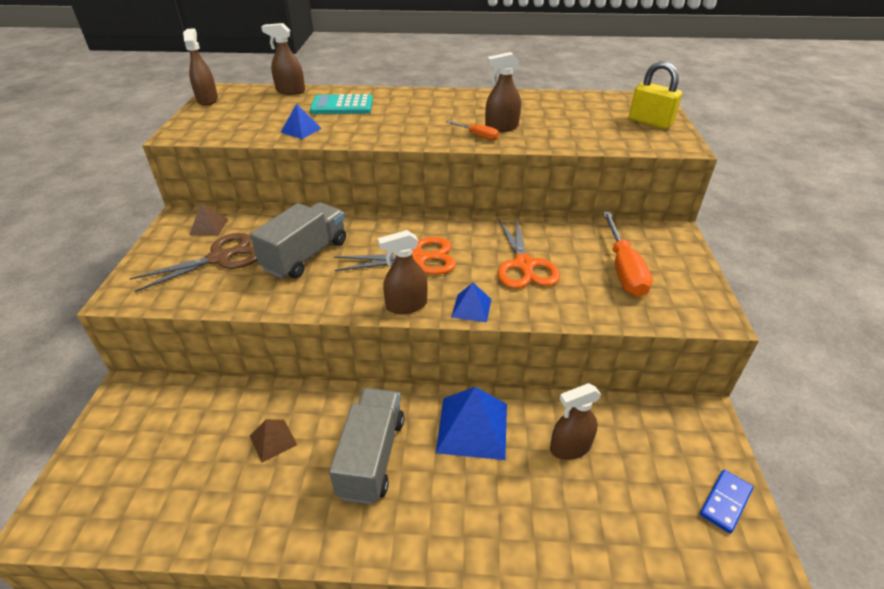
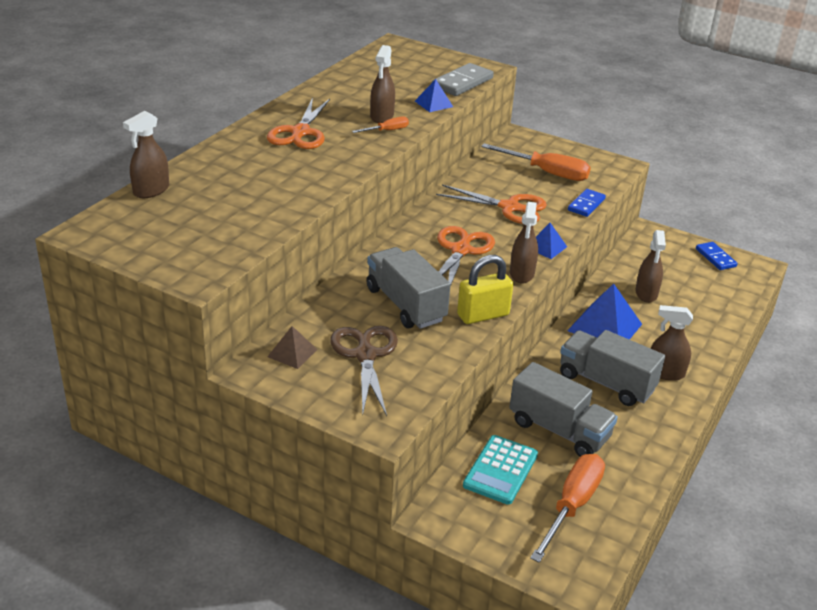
camera: 65 degrees left, 5 degrees down
(158, 484) = (572, 506): none -> orange screwdriver
(207, 100) = (108, 246): brown spray bottle -> brown spray bottle (665, 373)
(273, 440) = (559, 430): brown pyramid -> grey truck
(301, 130) = (275, 207): blue pyramid -> blue pyramid (433, 104)
(342, 106) = (236, 172): turquoise calculator -> turquoise calculator (500, 470)
(429, 108) = (300, 133): none -> orange scissors
(589, 313) = (586, 205): none -> blue domino
(626, 142) = (462, 83): none -> grey domino
(650, 122) = (437, 62): yellow padlock -> yellow padlock (483, 315)

